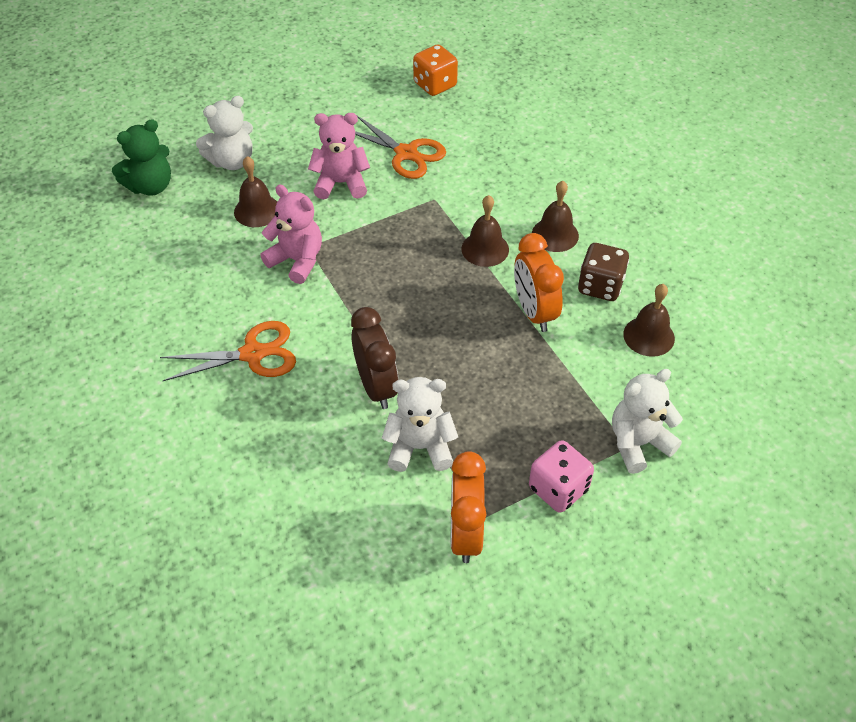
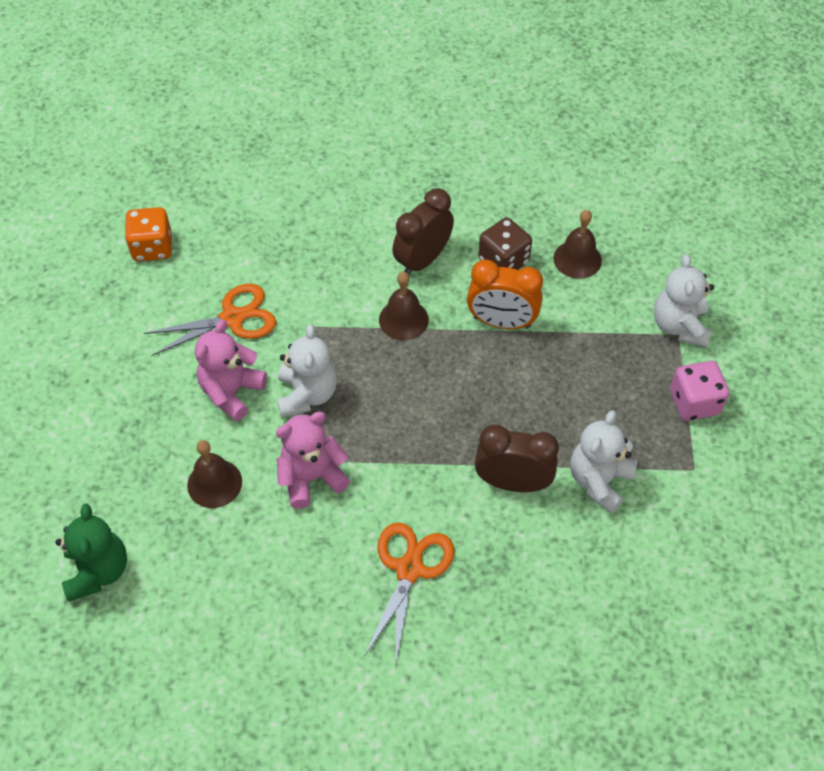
camera: 60 degrees left, 5 degrees up
(232, 161) = (121, 475): white teddy bear -> white teddy bear (307, 394)
(465, 533) = (704, 490): orange clock -> none
(555, 234) = (422, 260): brown bell -> brown clock

